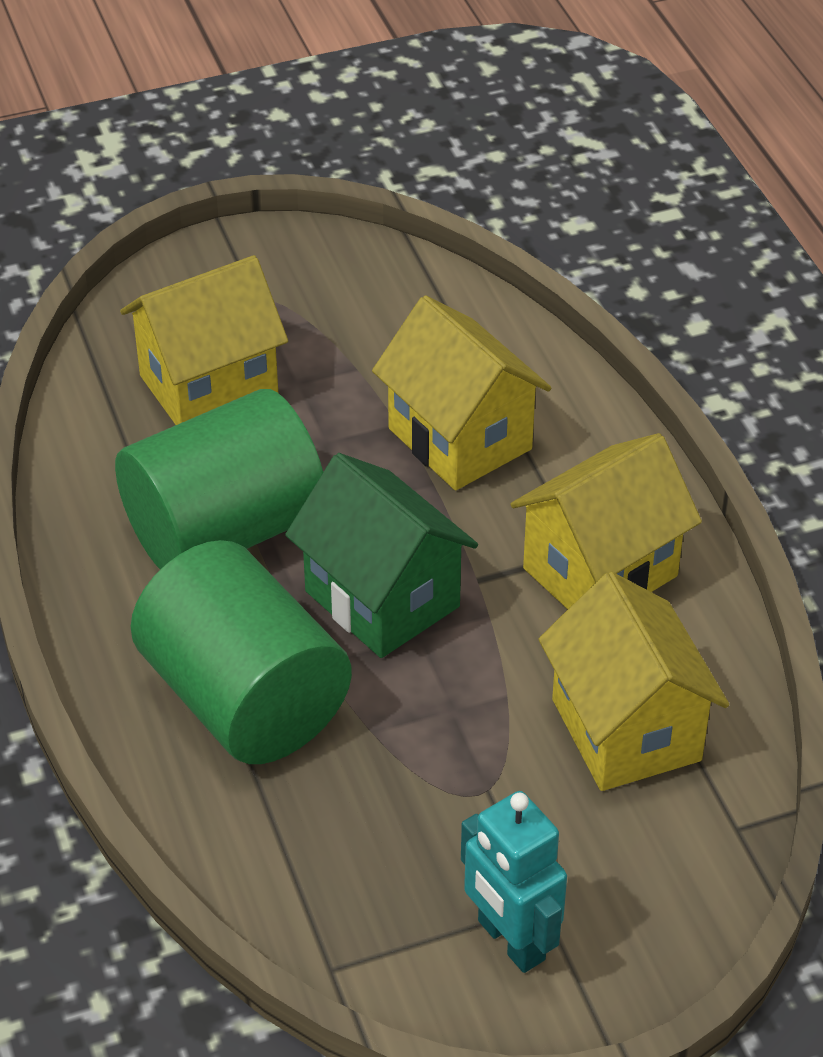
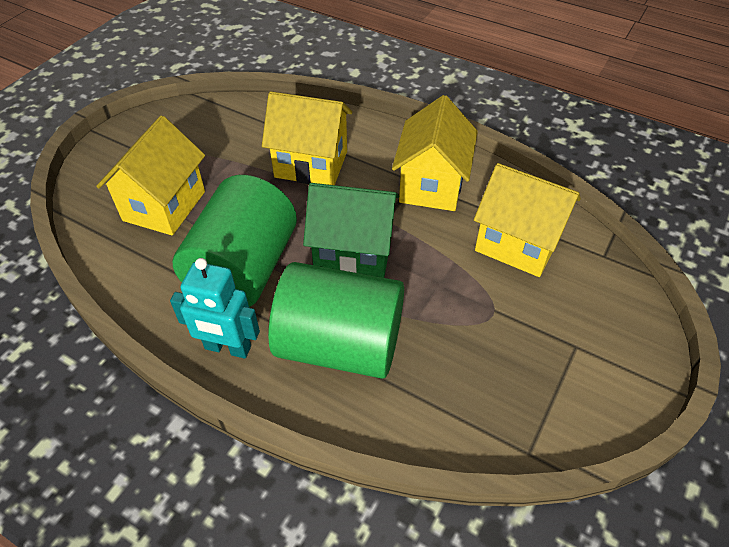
camera: 40 degrees left, 5 degrees up
(510, 941) = (584, 373): turquoise robot -> turquoise robot (227, 348)

